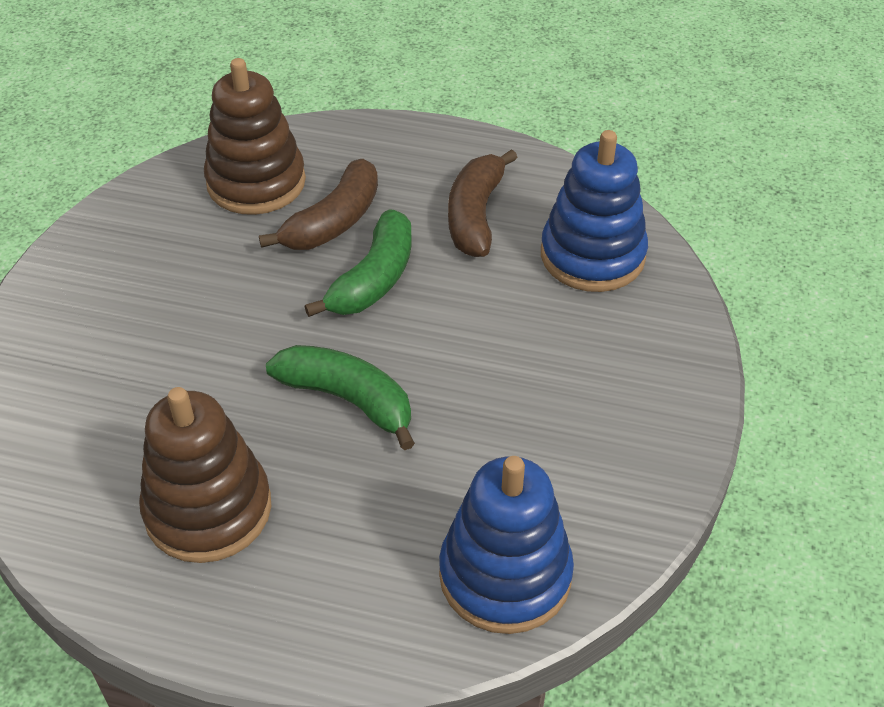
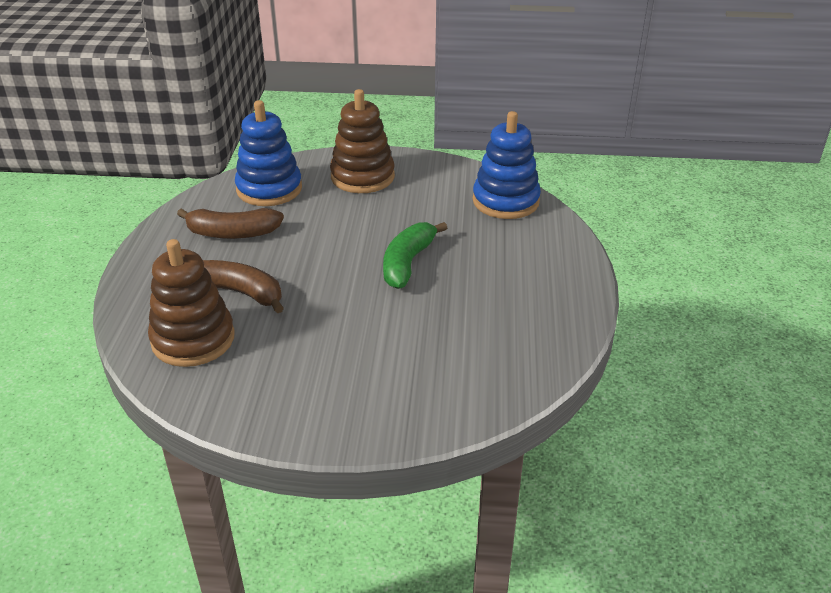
camera: 100 degrees left, 10 degrees down
(208, 509) = (507, 302): brown stacking toy -> brown stacking toy (362, 177)
(373, 279) = (300, 267): green banana -> none

